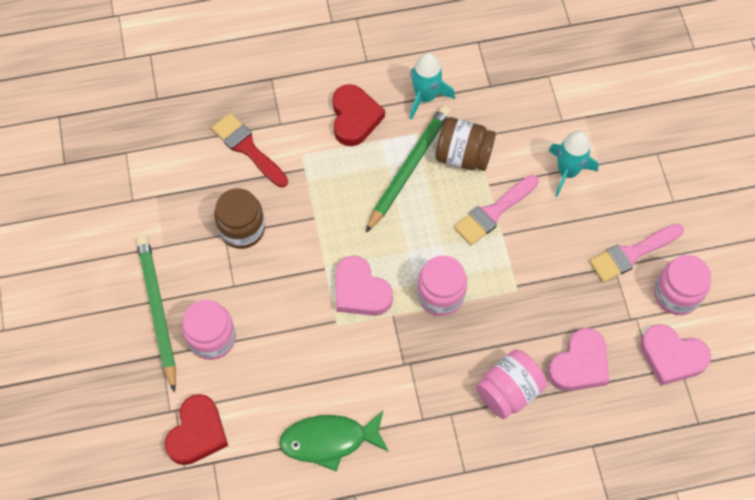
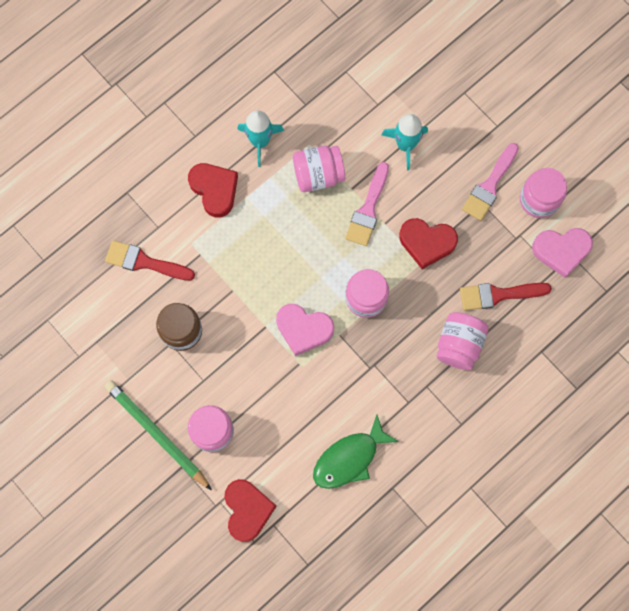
camera: 30 degrees left, 10 degrees up
(409, 168) = (282, 208): green pencil -> none
(463, 155) = (318, 175): brown jar -> pink jar
(534, 275) = (427, 243): none -> red heart
(579, 364) = (498, 295): pink heart -> red brush

